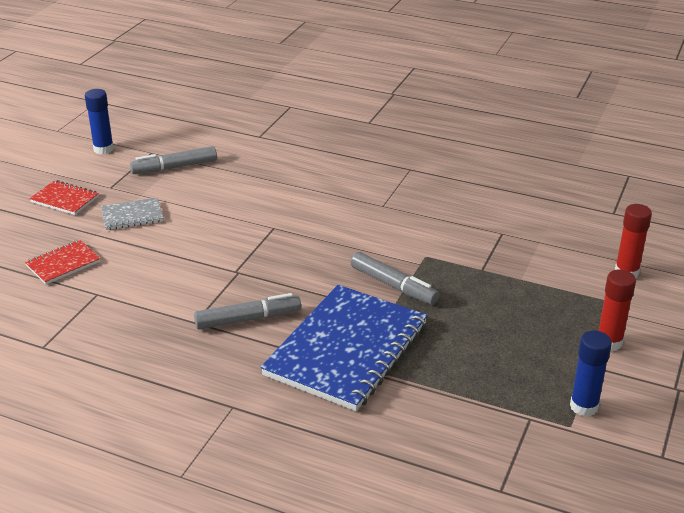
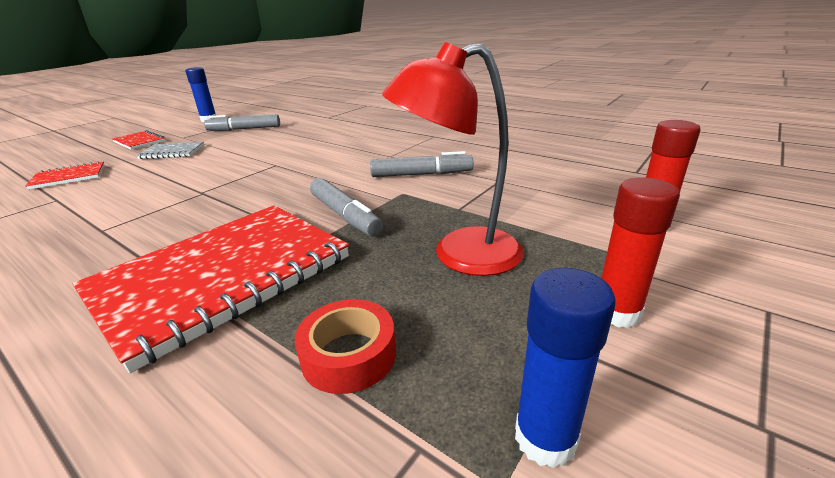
camera: 15 degrees right, 5 degrees down
(248, 319) = (155, 233): grey marker -> grey marker (421, 174)
(347, 349) = (223, 277): blue notebook -> red notebook
(470, 385) = (349, 355): none -> red tape
(502, 313) = (460, 255): none -> red lamp

